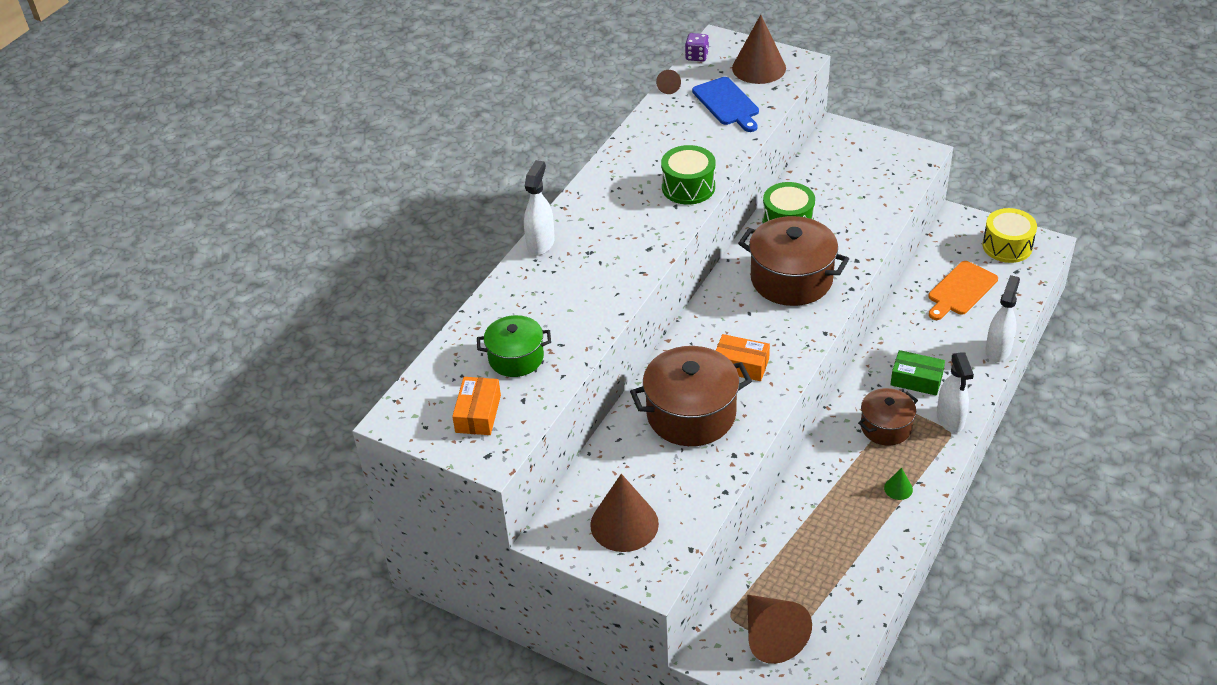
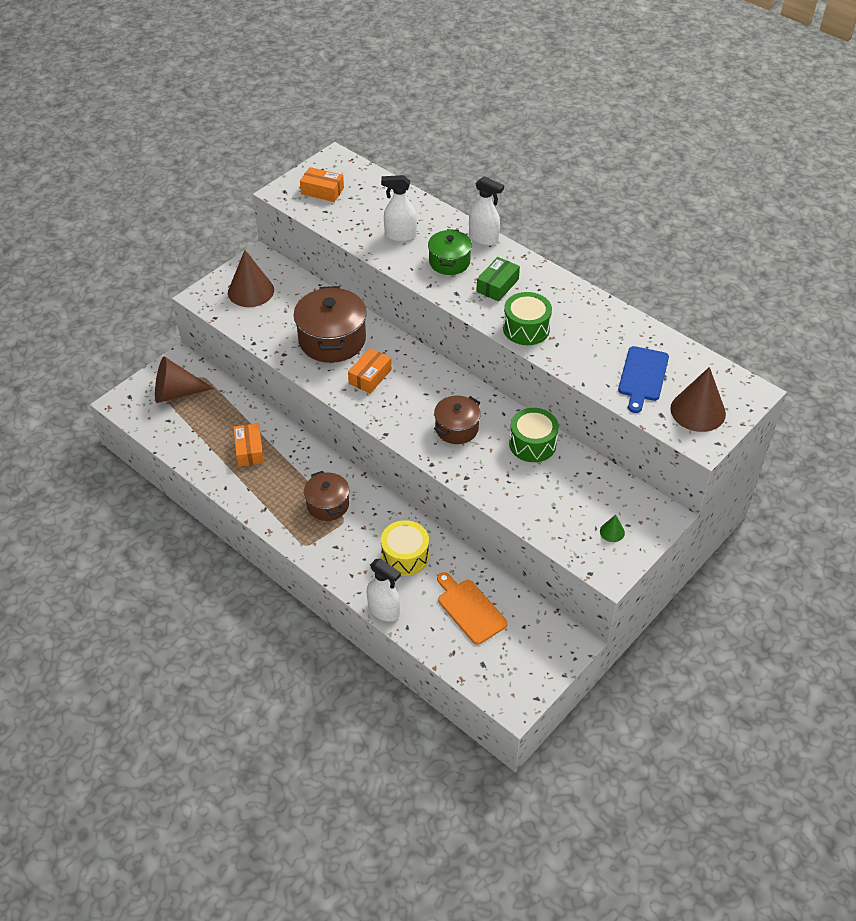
camera: 100 degrees right, 5 degrees up
(516, 358) = (366, 212): green pot -> green pot (449, 262)
(669, 87) = (678, 343): brown cone -> none
(697, 56) = (727, 371): purple dice -> none
(727, 103) = (642, 376): blue cutting board -> blue cutting board turned 60 degrees counterclockwise
(791, 279) = (456, 428): brown pot -> brown pot, size x0.60
(837, 523) = (249, 450): none -> orange box
(898, 488) = (264, 494): green cone -> green cone (612, 532)
(916, 380) = (371, 540): green box -> green box (497, 285)
(950, 420) = (318, 549): white spray bottle -> white spray bottle (400, 235)
(1007, 246) = (521, 670): yellow drum -> yellow drum (405, 556)

